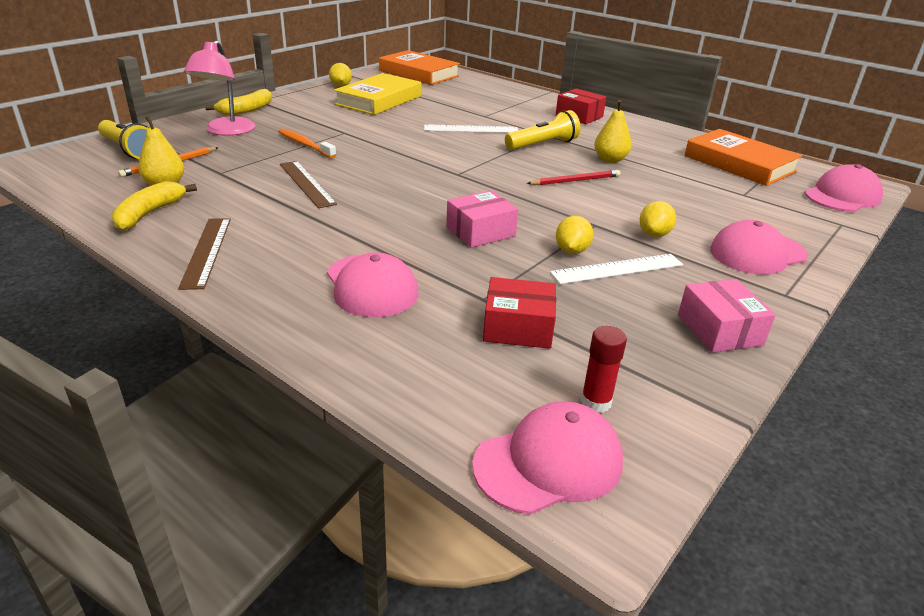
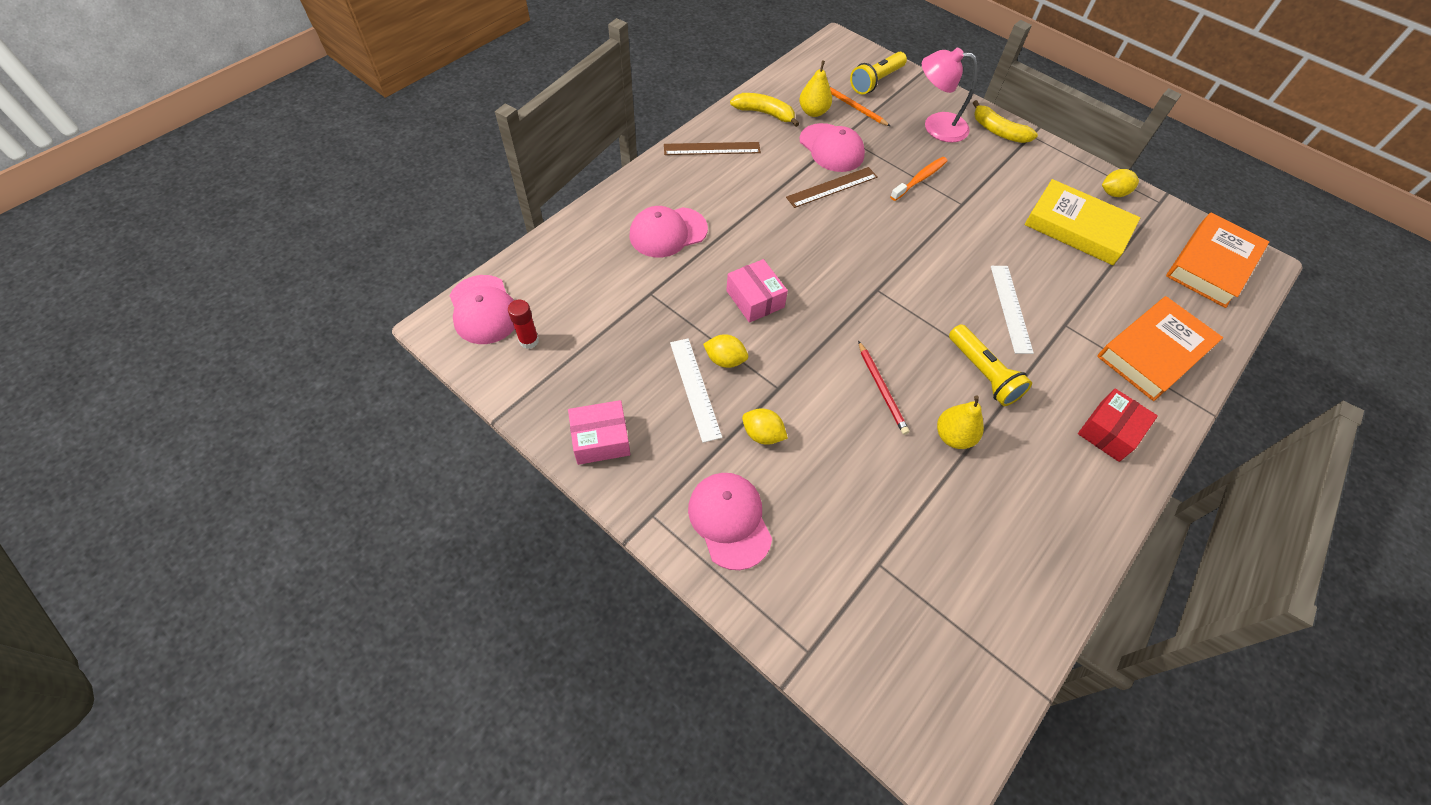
camera: 90 degrees right, 25 degrees up
(518, 327) = (612, 310): red box -> none
(739, 164) = (983, 597): orange book -> orange book (1153, 352)
(842, 196) = (897, 700): pink cap -> pink cap (831, 148)

